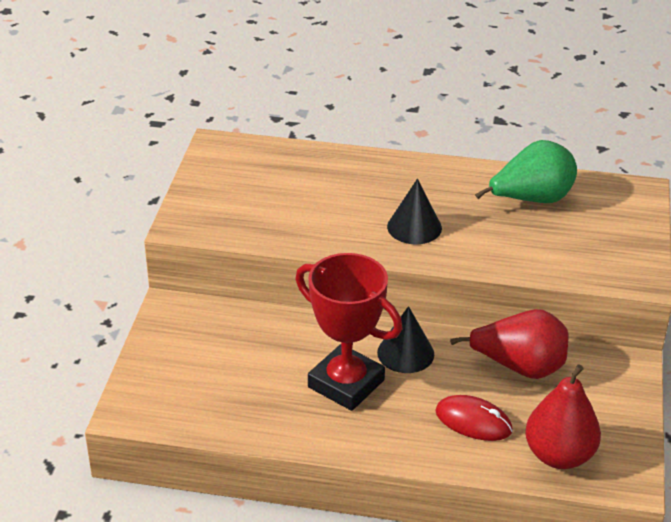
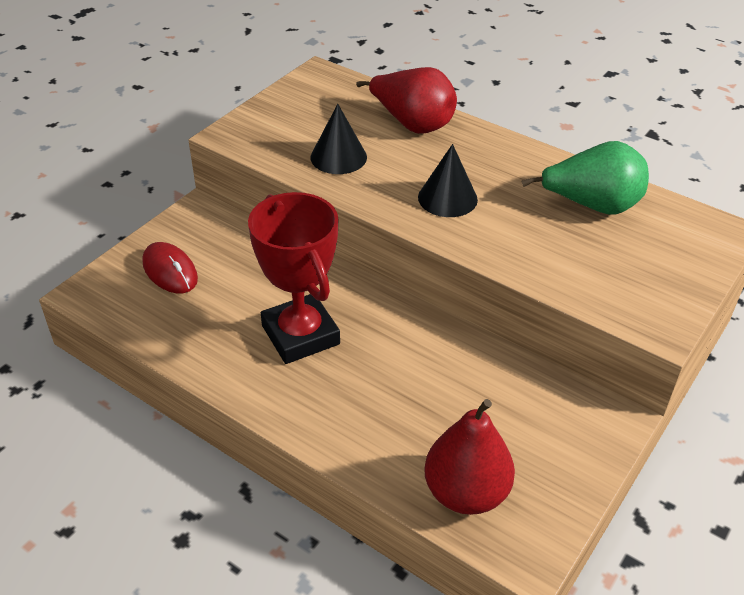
camera: 25 degrees right, 5 degrees up
(405, 353) = (380, 324): black cone -> black cone (338, 157)
(473, 421) = (399, 419): red mouse -> red mouse (170, 271)
(519, 367) = (488, 379): red pear -> red pear (412, 124)

